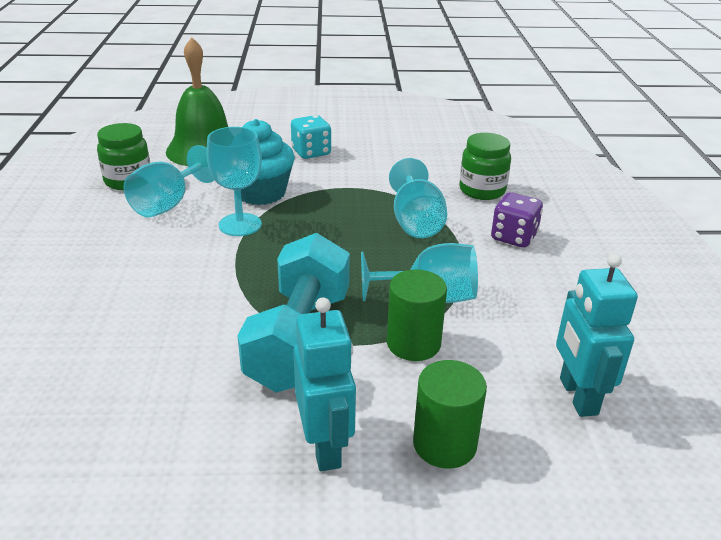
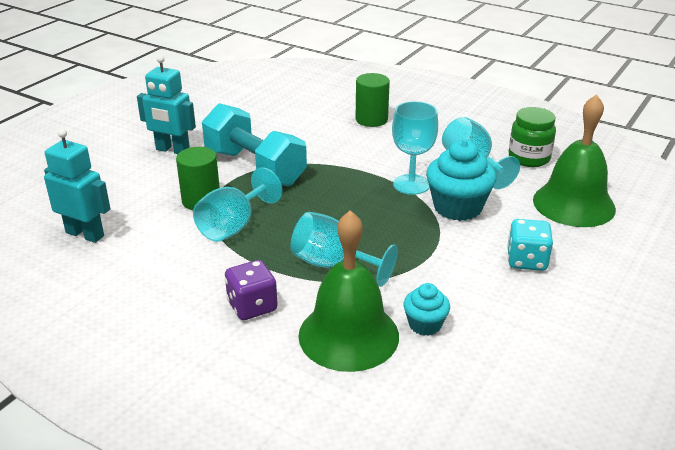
camera: 125 degrees right, 0 degrees up
(432, 169) = (425, 324): none -> turquoise cupcake
(444, 444) = (126, 179): green cylinder -> green cylinder (371, 119)
(482, 190) = (348, 335): green jar -> green bell

